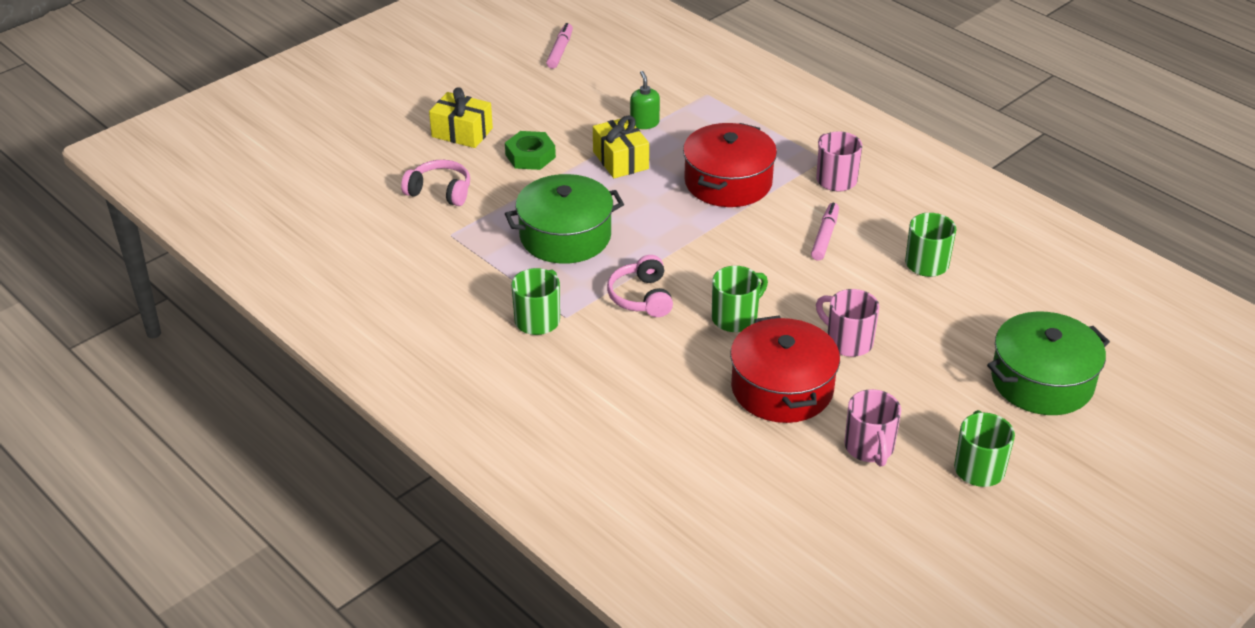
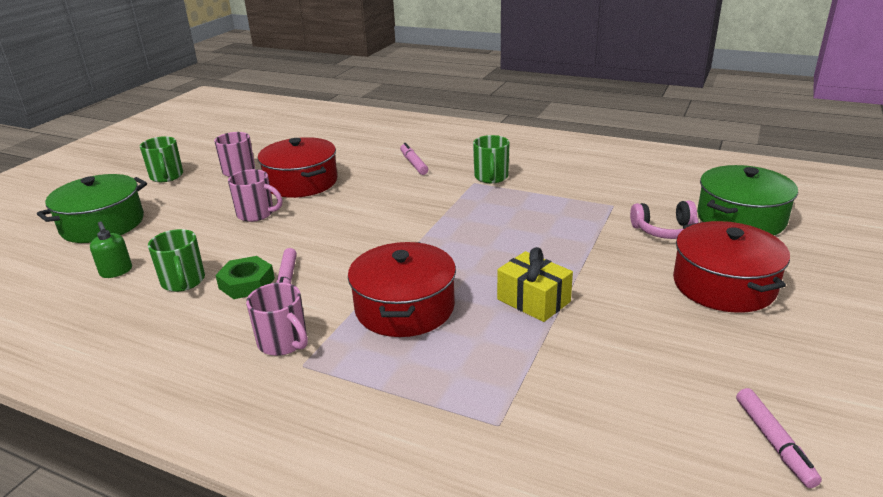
camera: 160 degrees right, 10 degrees down
(462, 132) = (724, 285): yellow gift -> red pot
(530, 156) = (627, 280): green nut -> green nut (247, 283)
(565, 236) = (522, 225): green pot -> green pot (740, 218)
(616, 381) = (414, 163): none -> pink marker
(641, 297) = (428, 204): pink headphones -> none
(644, 123) = (545, 353): green soap dispenser -> green soap dispenser (116, 271)
(735, 318) = (348, 208): green mug -> none

